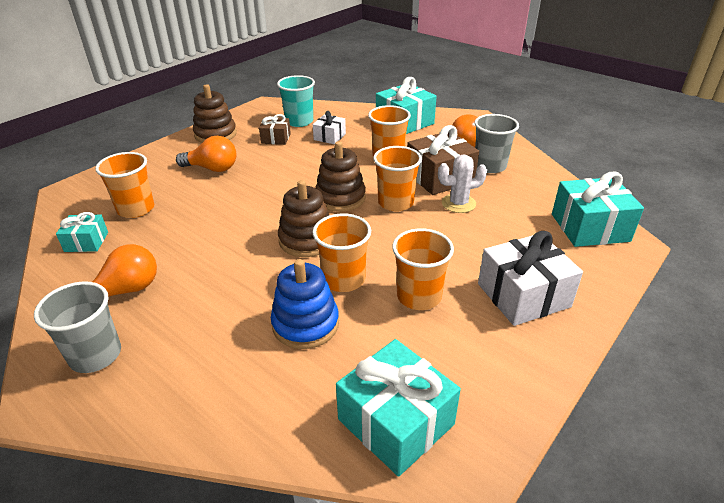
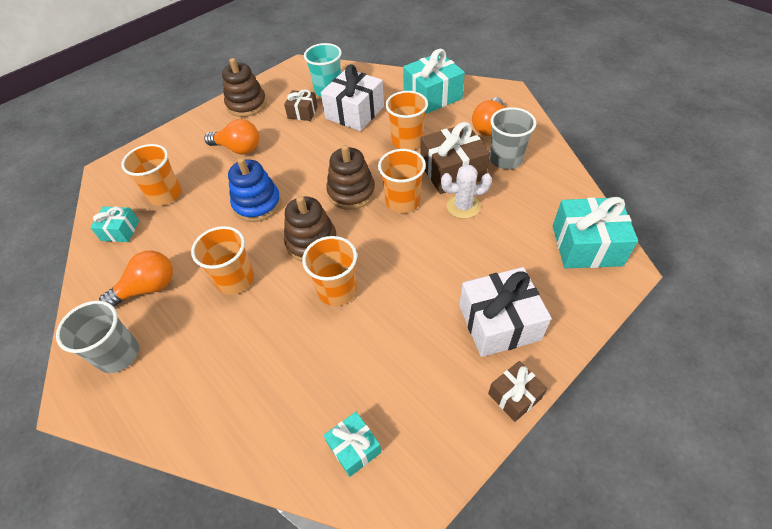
camera: 10 degrees right, 15 degrees up
(305, 324) = (295, 338): blue stacking toy -> blue stacking toy (257, 204)
(329, 137) = (354, 112): white gift -> white gift, size x1.81
(396, 422) = (354, 448): turquoise gift -> turquoise gift, size x0.55
(419, 296) = (401, 315): orange cup -> orange cup (235, 280)
(559, 357) = (514, 396): none -> brown gift

